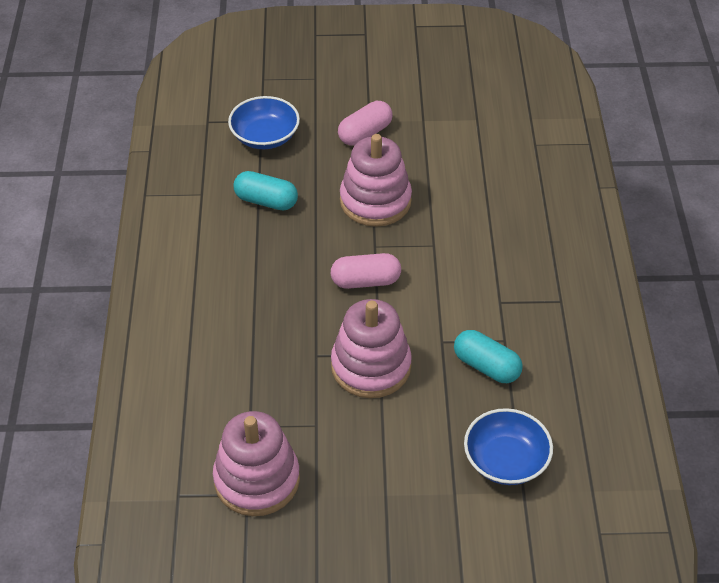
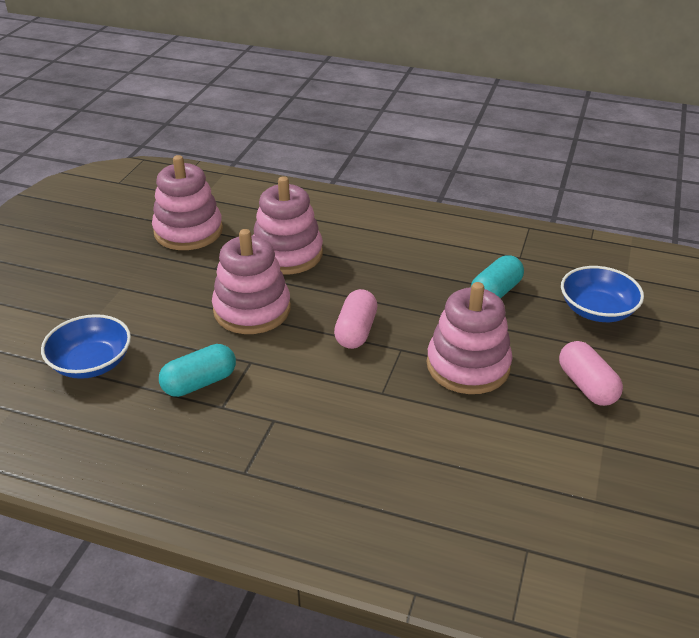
camera: 110 degrees right, 10 degrees down
(266, 370) = (287, 254): none -> pink stacking toy

